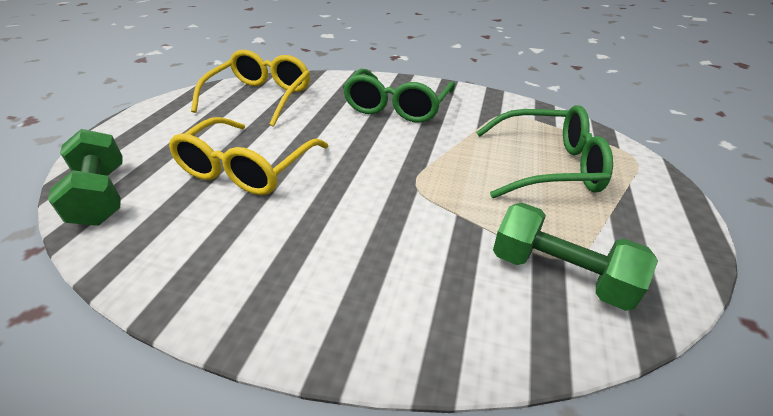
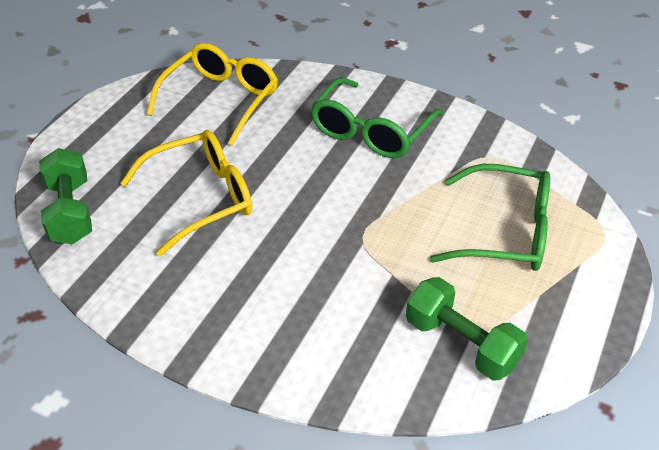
camera: 10 degrees right, 5 degrees up
(247, 169) = (202, 198): yellow glasses -> yellow glasses turned 150 degrees counterclockwise

